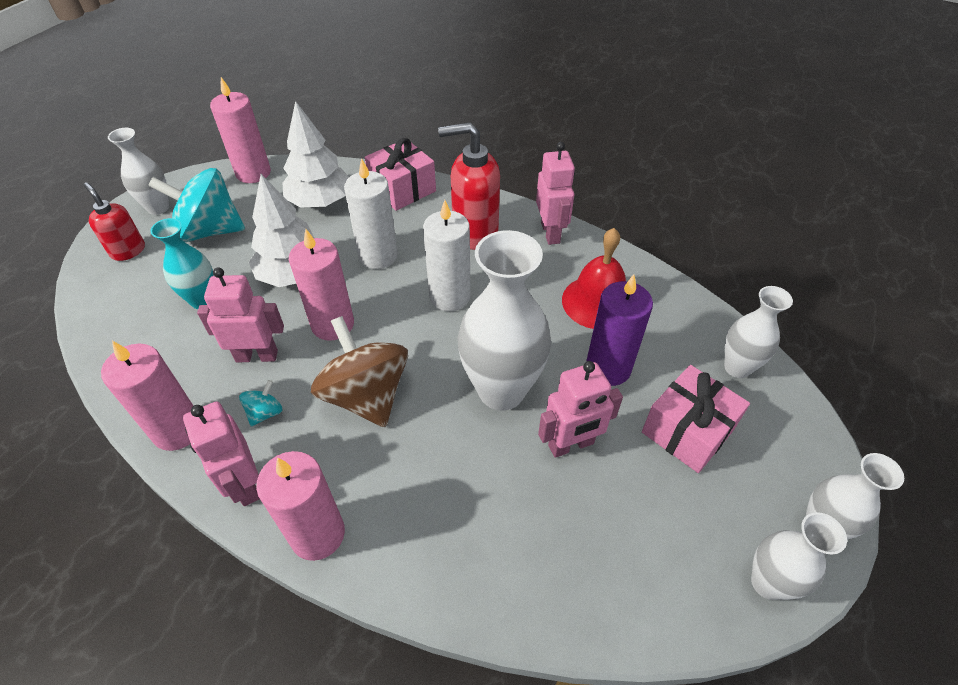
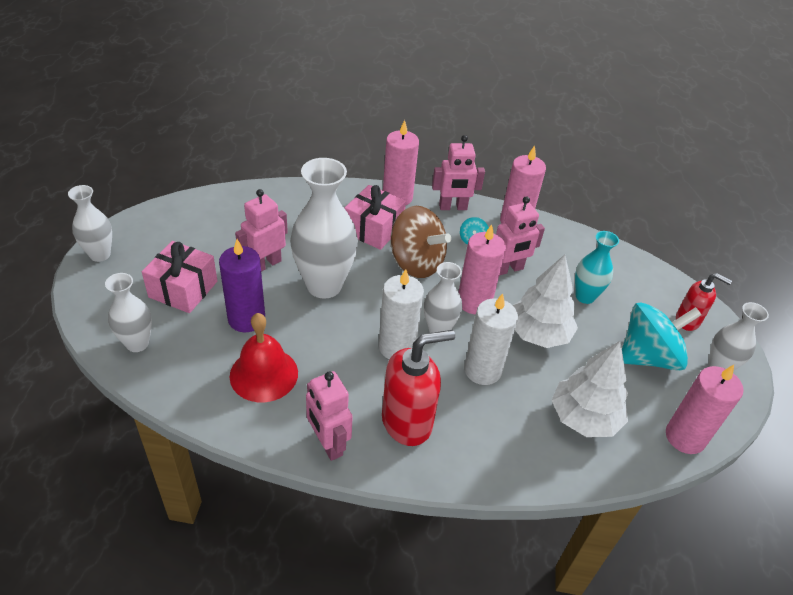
camera: 155 degrees right, 5 degrees down
(244, 484) = (453, 207): pink robot -> pink robot turned 135 degrees clockwise
(402, 189) = (515, 461): pink gift -> pink gift (373, 229)
(767, 583) = (140, 225): white vase -> white vase (438, 329)

